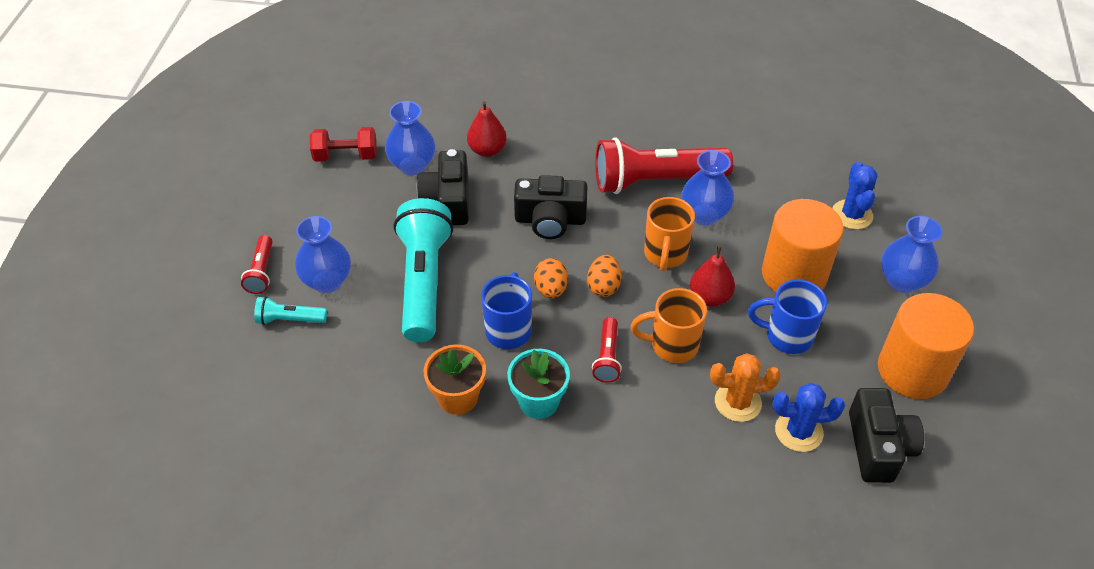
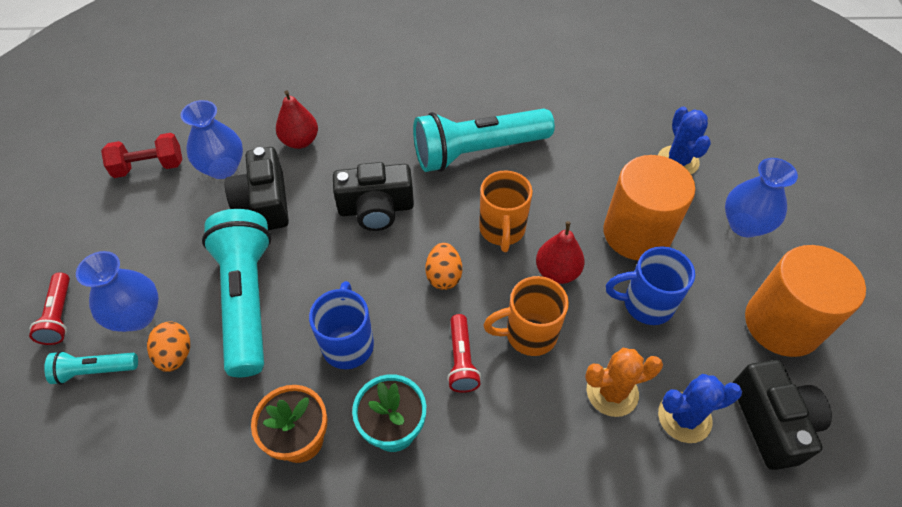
camera: 10 degrees left, 5 degrees up
(551, 289) = (388, 288): orange egg -> orange egg (176, 355)
(656, 181) = (478, 151): red flashlight -> turquoise flashlight
(704, 215) = (533, 181): blue vase -> none

